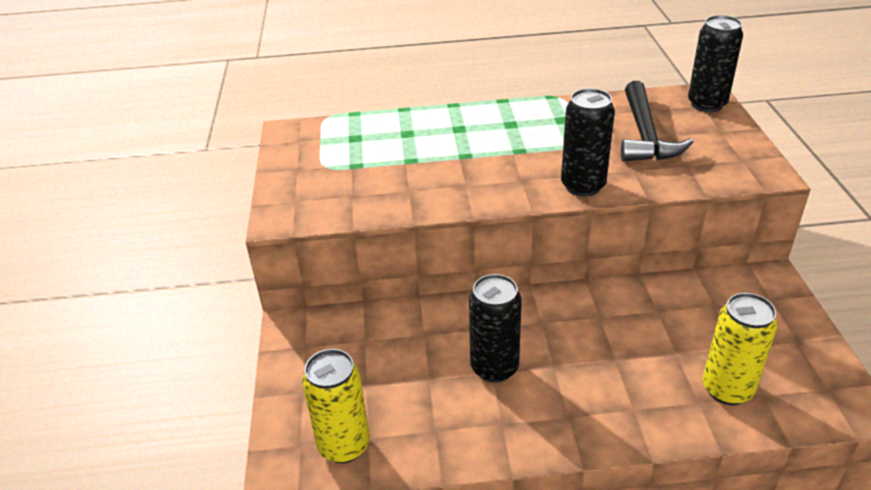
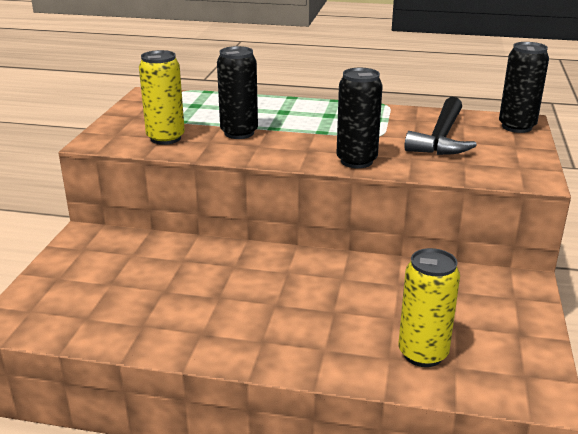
camera: 15 degrees right, 10 degrees down
(344, 445) = (63, 318): yellow can -> yellow can (165, 138)
(494, 368) = (223, 294): black can -> black can (239, 133)

